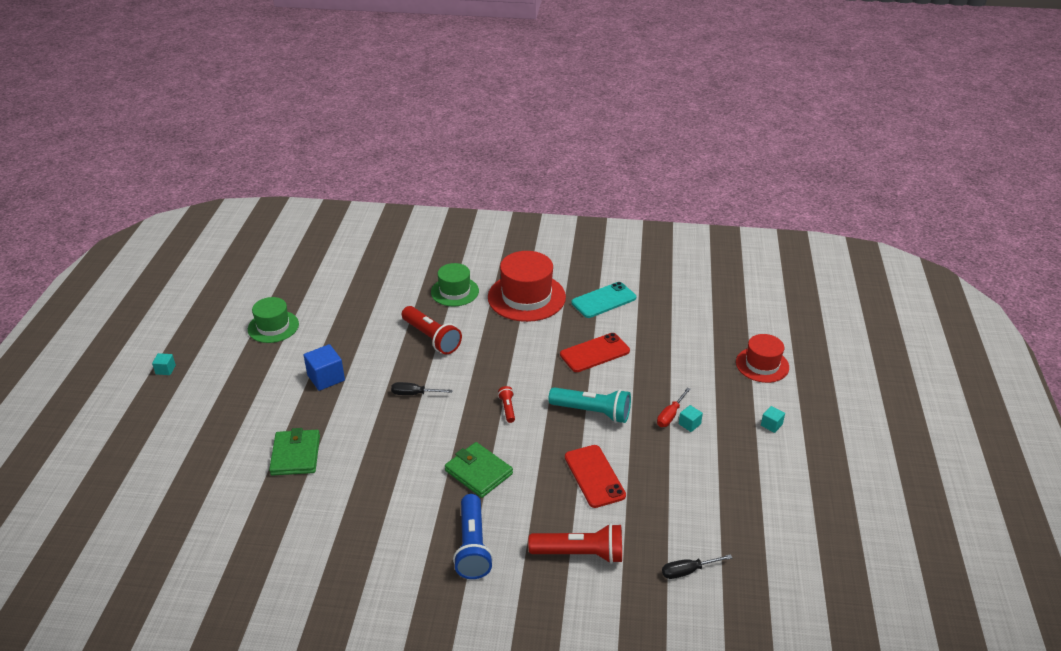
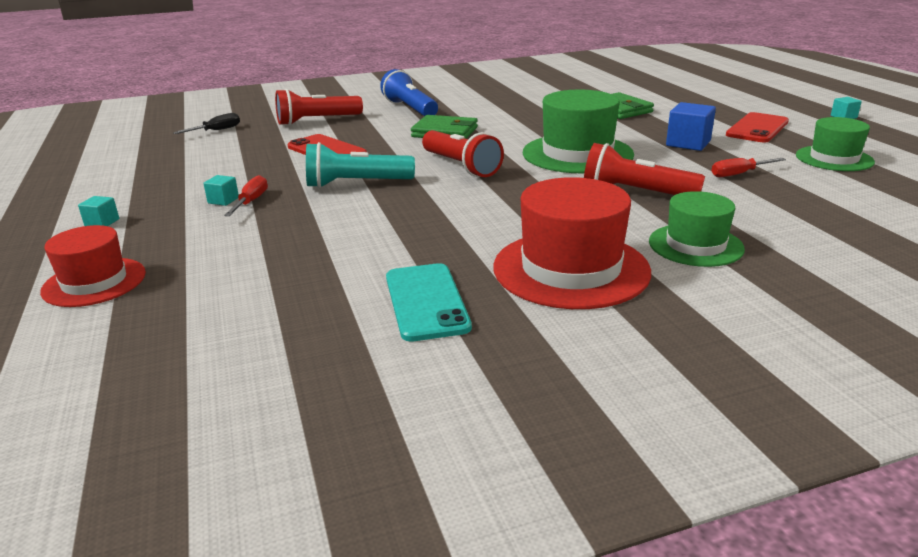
camera: 155 degrees right, 10 degrees down
(351, 333) = (739, 174): none -> red screwdriver
(414, 394) = (577, 154): black screwdriver -> green hat
(507, 408) = (461, 166): red flashlight -> red flashlight, size x2.04
(594, 353) = (391, 231): red phone -> red phone (757, 128)
(603, 300) = (426, 302): turquoise phone -> turquoise phone turned 45 degrees counterclockwise

